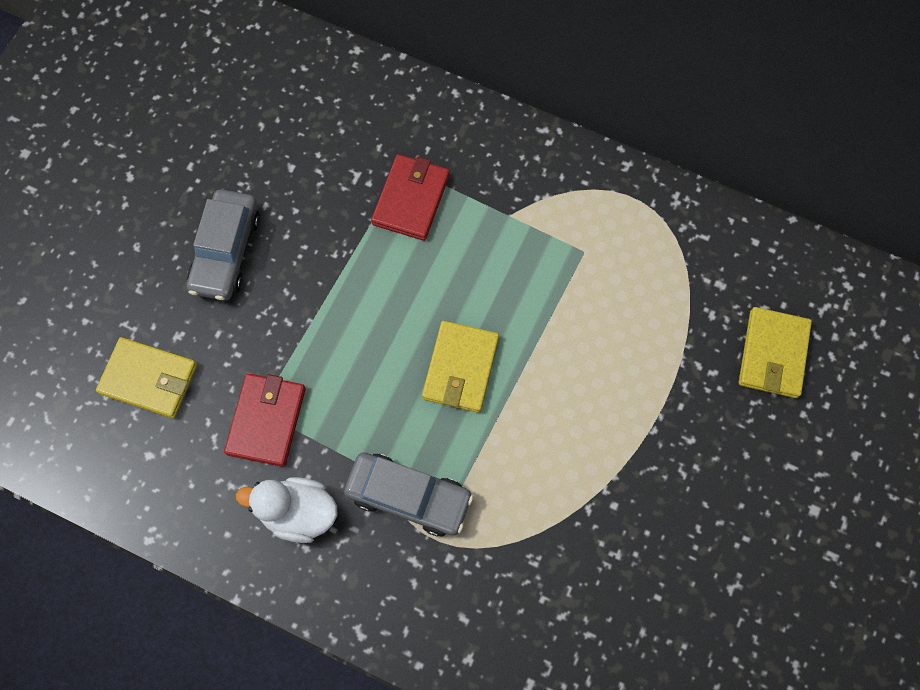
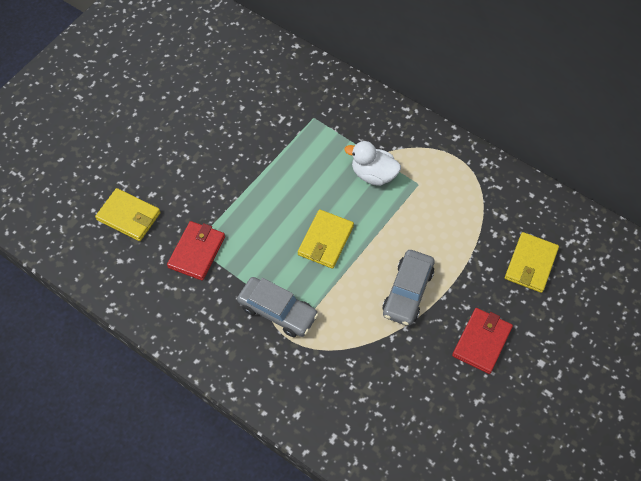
camera: 10 degrees right, 10 degrees down
(226, 251) = (191, 150): grey car -> grey car (407, 292)
(298, 512) = (206, 309): white duck -> white duck (373, 174)
(411, 199) = (313, 137): red wallet -> red wallet (482, 341)

